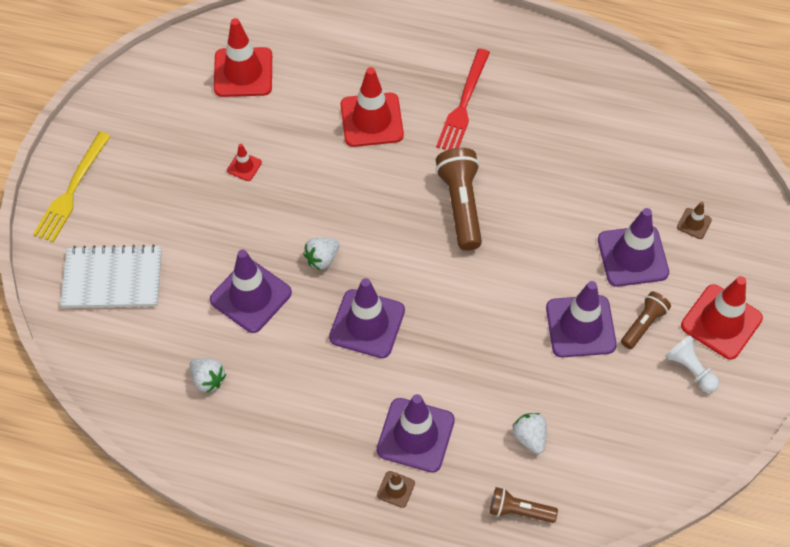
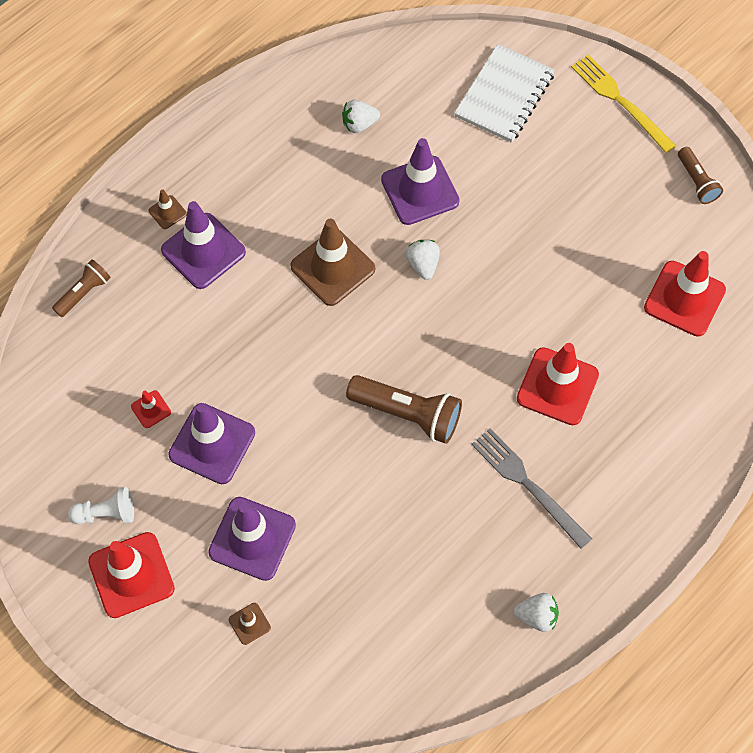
camera: 120 degrees right, 5 degrees up
(244, 166) = (566, 248): red traffic cone -> red traffic cone (151, 409)
(367, 324) = (332, 267): purple traffic cone -> brown traffic cone
(463, 104) = (528, 485): red fork -> grey fork
(529, 437) = (139, 338): white strawberry -> white strawberry (536, 616)
(643, 324) = (177, 501): brown flashlight -> brown flashlight (696, 182)

